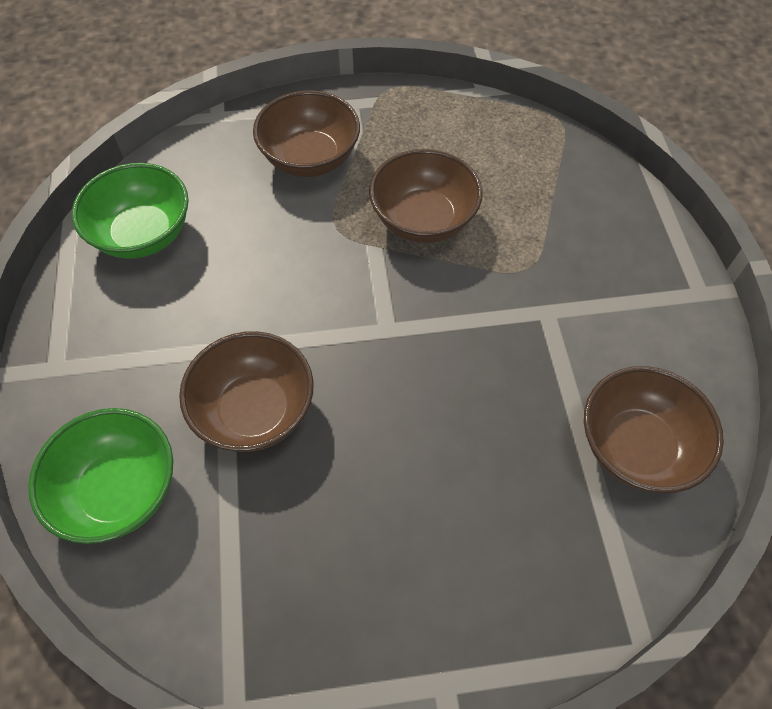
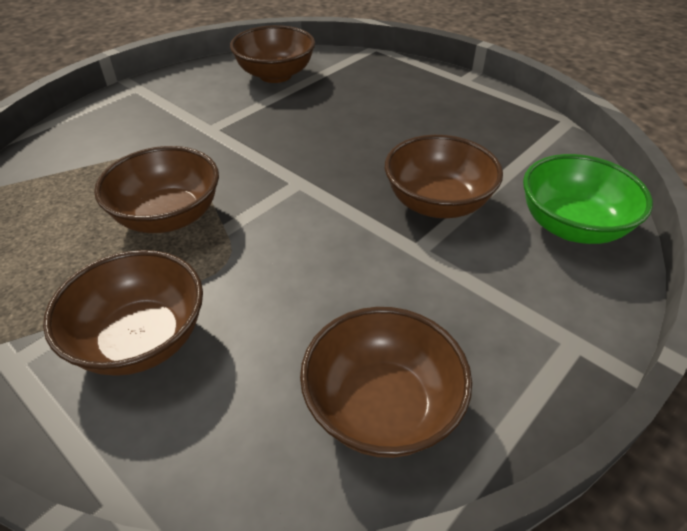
camera: 130 degrees left, 15 degrees down
(143, 234) = (382, 407): green bowl -> brown bowl

